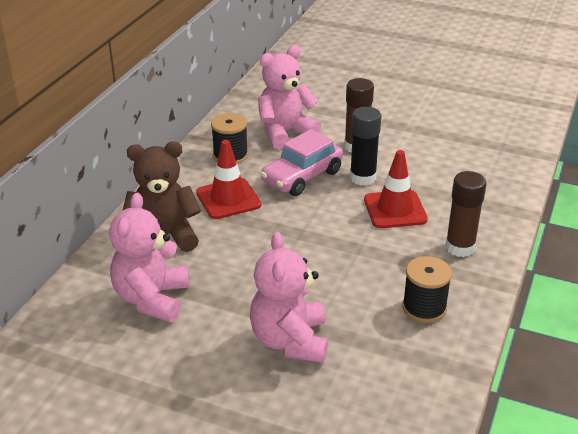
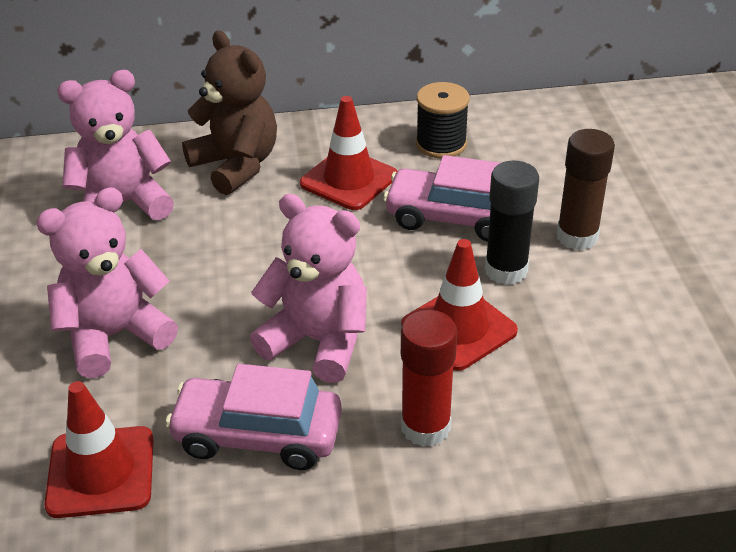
camera: 60 degrees right, 5 degrees up
(285, 133) = (540, 164): pink teddy bear -> pink teddy bear (318, 341)
(410, 380) = (101, 472): none -> red traffic cone
(424, 307) = (258, 435): black spool -> pink car
(460, 247) = (425, 427): brown glue stick -> red glue stick

